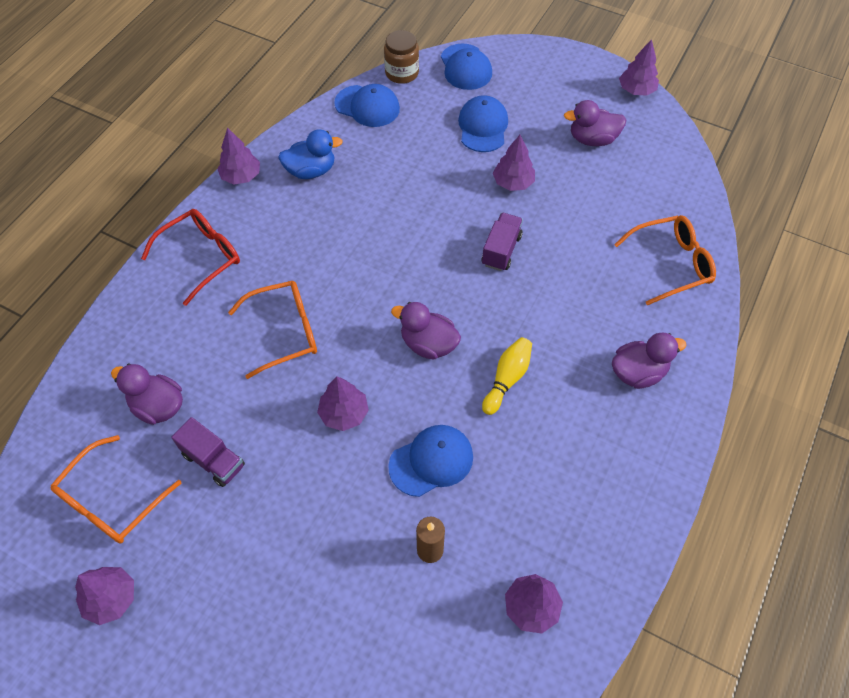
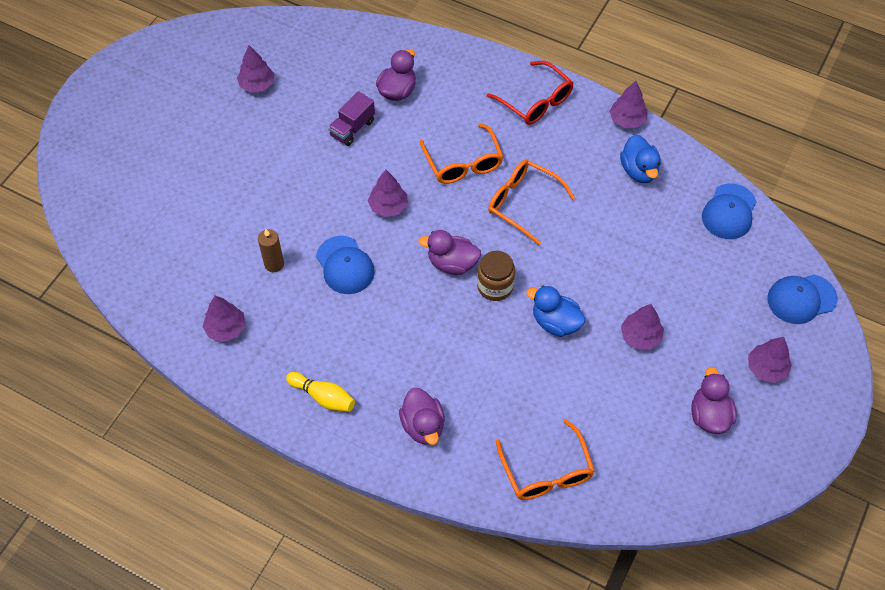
camera: 90 degrees right, 0 degrees up
(111, 501) = (324, 75): orange glasses -> orange glasses (522, 203)
(402, 73) = (782, 240): brown jar -> brown jar (495, 286)
(428, 344) = (452, 263): purple duck -> purple duck turned 105 degrees counterclockwise
(483, 127) = (714, 312): blue cap -> none
(501, 250) = (555, 322): purple truck -> blue duck
(507, 379) = (417, 321): yellow bowling pin -> yellow bowling pin (323, 397)
(636, 90) = (793, 469): purple tree -> purple tree (766, 368)

